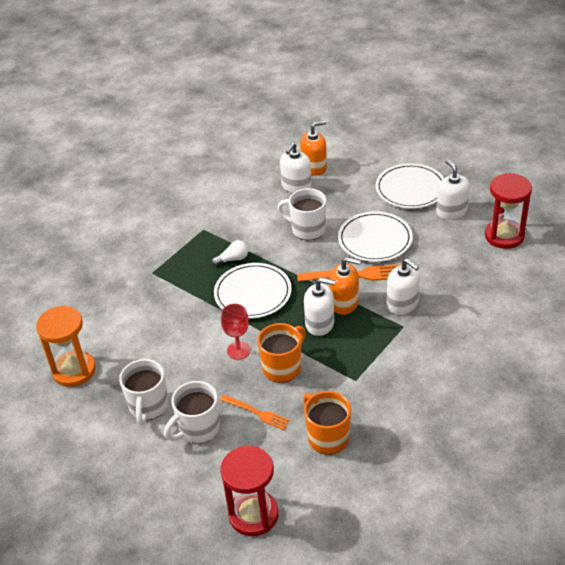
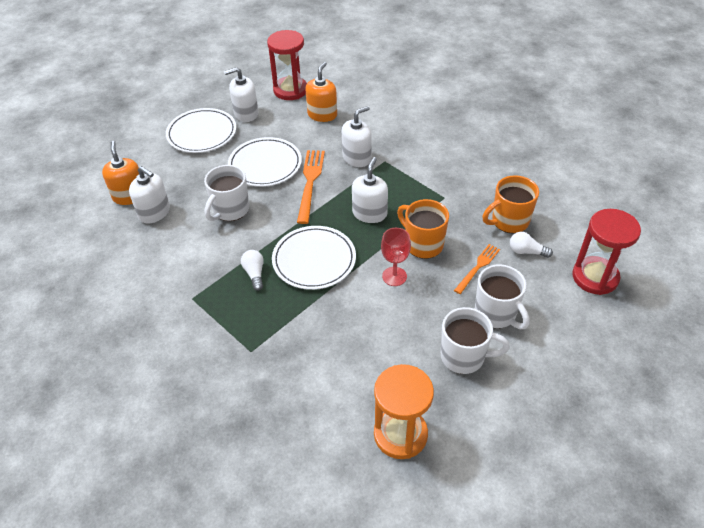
camera: 85 degrees left, 5 degrees up
(284, 453) = (526, 251): none -> white light bulb
(344, 303) = (346, 194): orange soap dispenser -> orange soap dispenser (322, 115)

